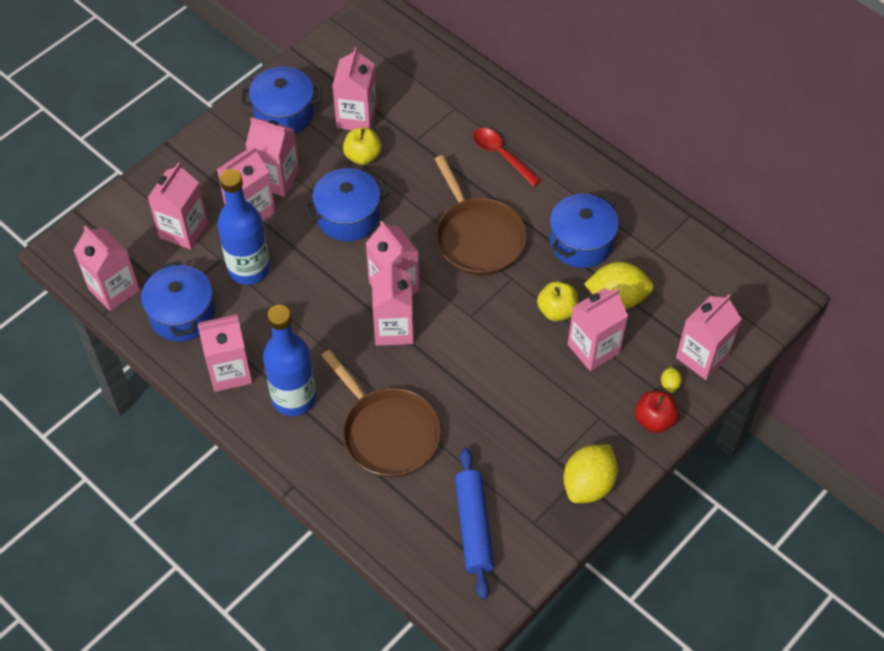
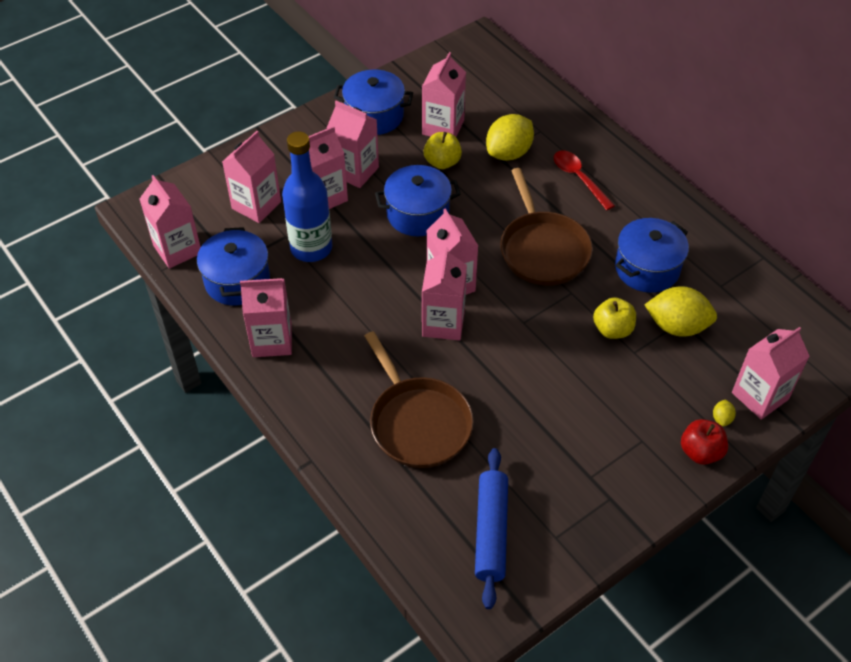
camera: 10 degrees right, 5 degrees down
(294, 398) = (330, 375): blue bottle -> none
(588, 484) = (620, 507): yellow lemon -> yellow lemon (508, 153)
(593, 348) = (645, 371): pink carton -> none

